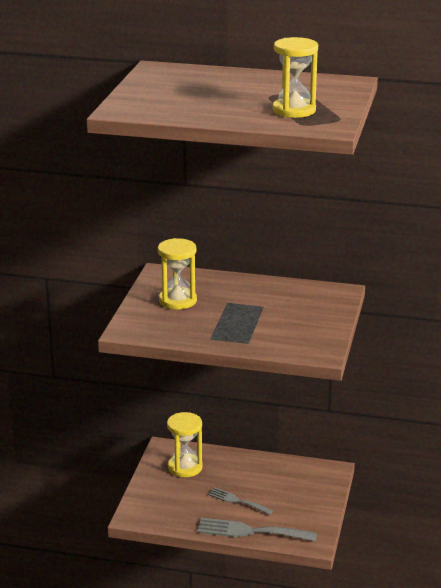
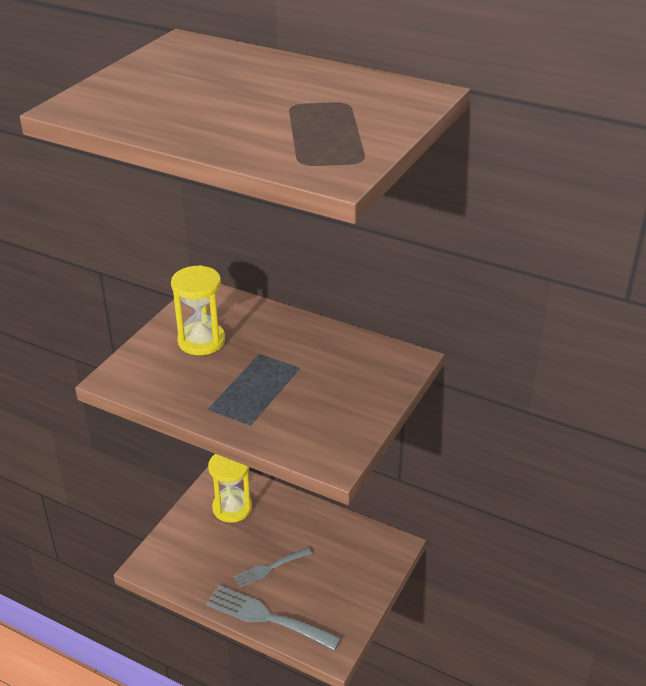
camera: 15 degrees right, 10 degrees up
(237, 501) = (269, 568): grey fork -> grey fork turned 75 degrees counterclockwise
(294, 110) = (307, 135): yellow hourglass -> none

